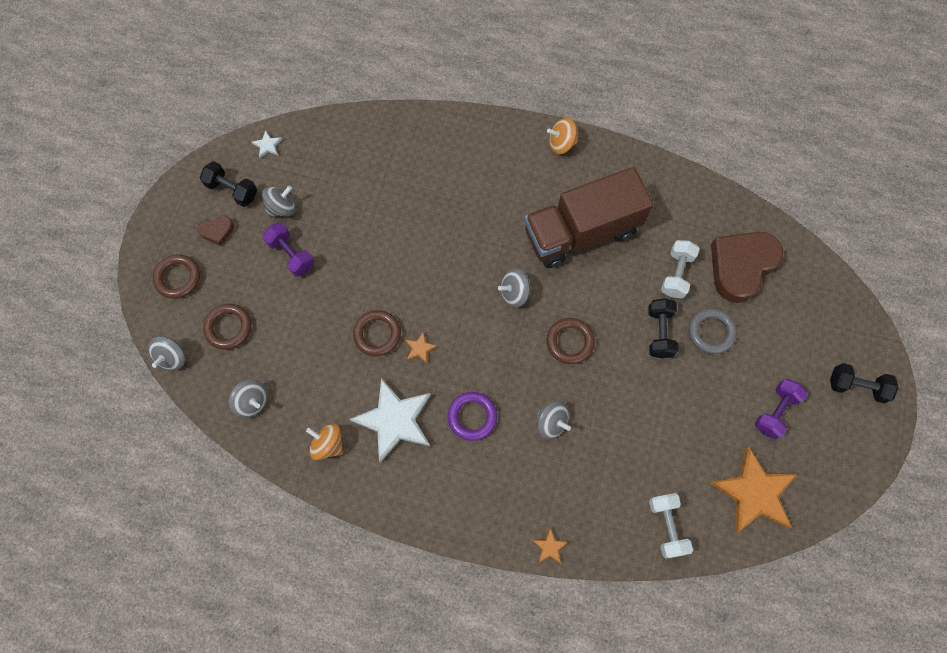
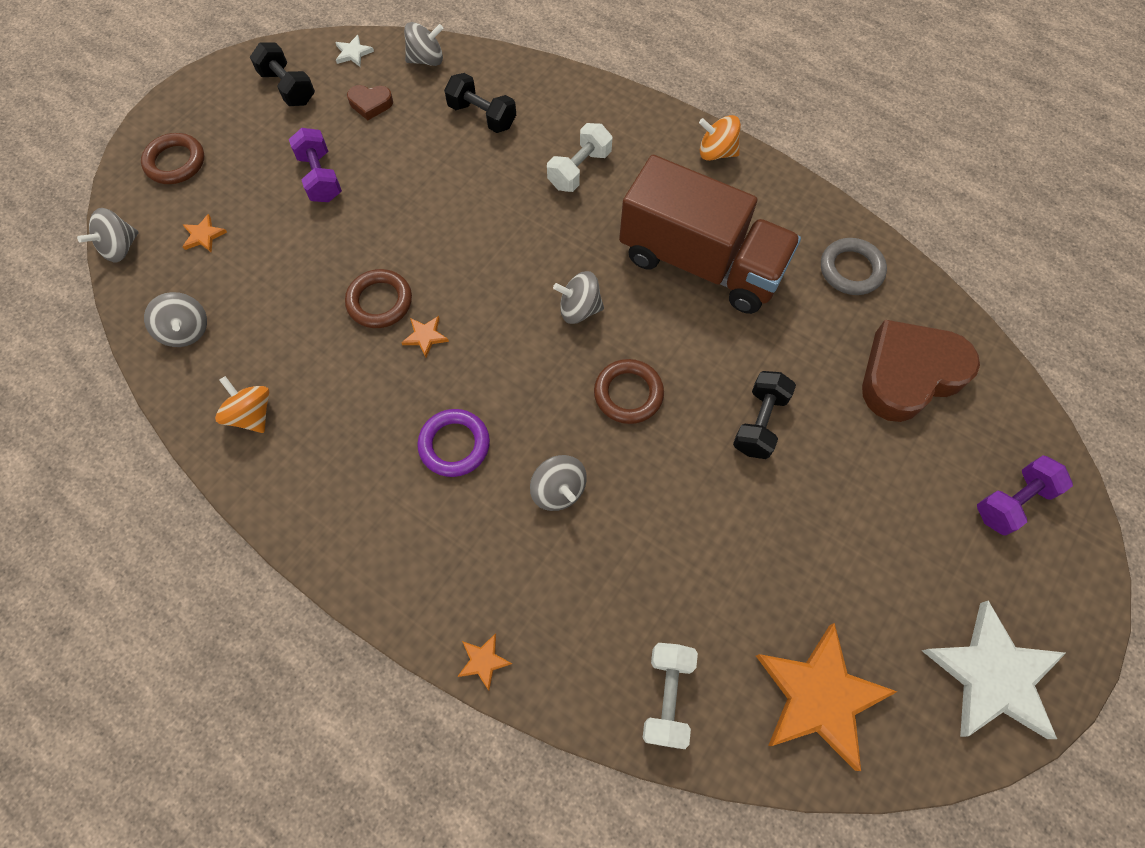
camera: 20 degrees right, 5 degrees down
(217, 231) = (247, 126): brown heart -> brown heart (370, 104)
(228, 327) = (203, 236): brown ring -> orange star
(282, 208) = (336, 123): grey spinning top -> grey spinning top (426, 60)
(394, 420) = (351, 414): white star -> white star (992, 675)
(581, 232) = (700, 262): brown truck -> brown truck turned 150 degrees counterclockwise
(676, 274) = (812, 355): white dumbbell -> white dumbbell (579, 169)
(711, 332) = (834, 446): grey ring -> grey ring (851, 269)
(775, 411) = (893, 589): purple dumbbell -> purple dumbbell (1012, 501)
(856, 386) = (1034, 597): black dumbbell -> black dumbbell (482, 116)

